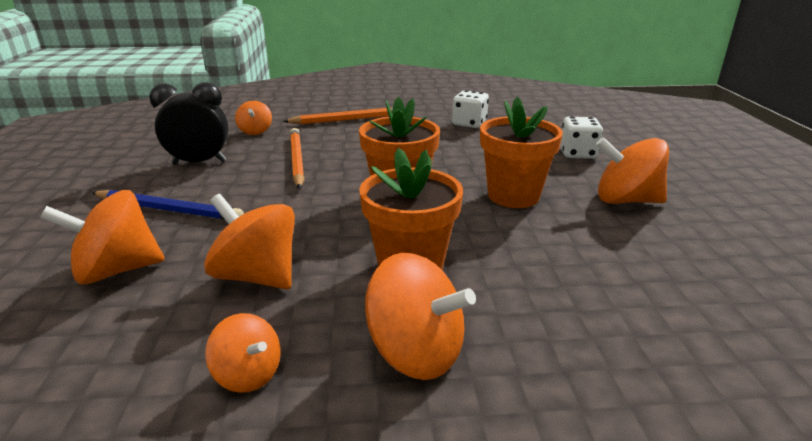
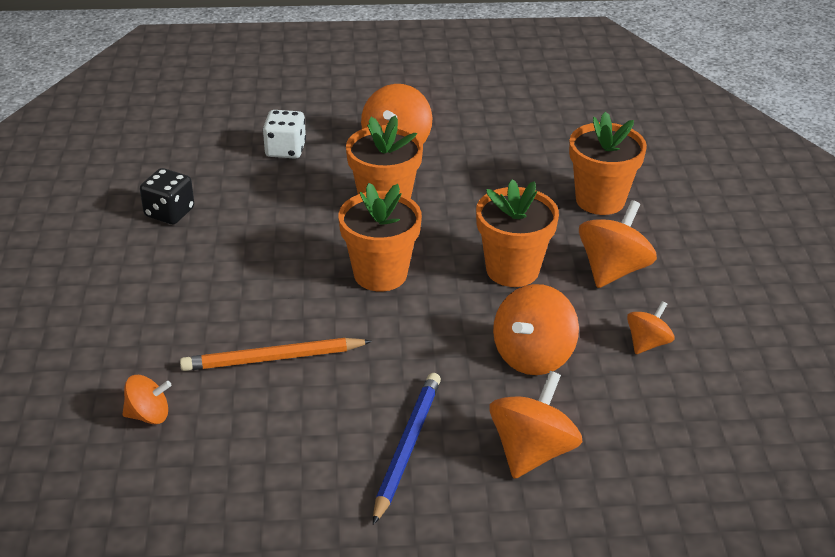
camera: 90 degrees left, 10 degrees up
(117, 270) = (532, 451): orange spinning top -> orange spinning top turned 135 degrees counterclockwise
(199, 162) = (266, 452): black clock -> none
(347, 120) = (121, 321): orange pencil -> none
(469, 123) = (169, 212): white dice -> black dice
(593, 352) = (600, 200): none -> orange flower pot

